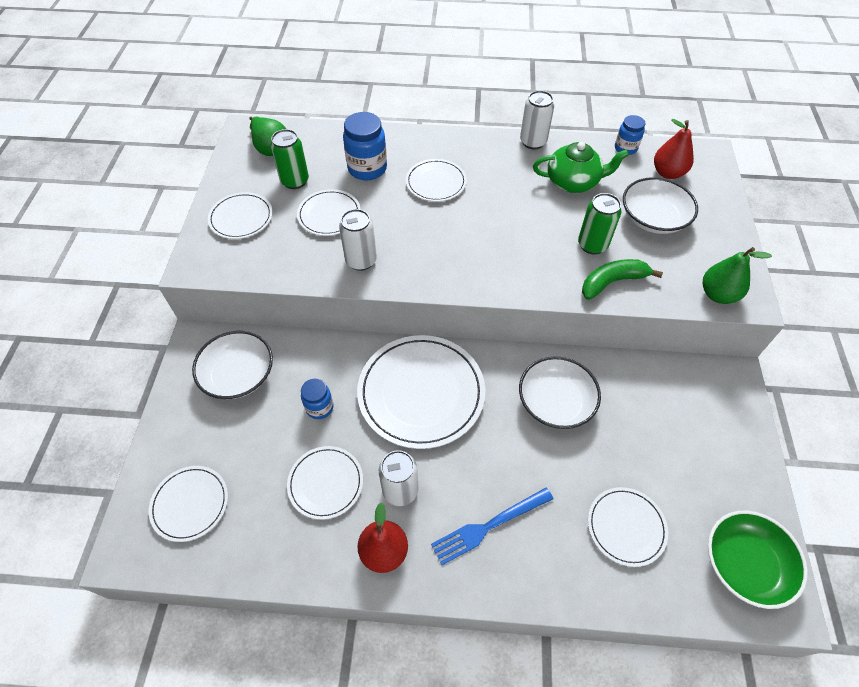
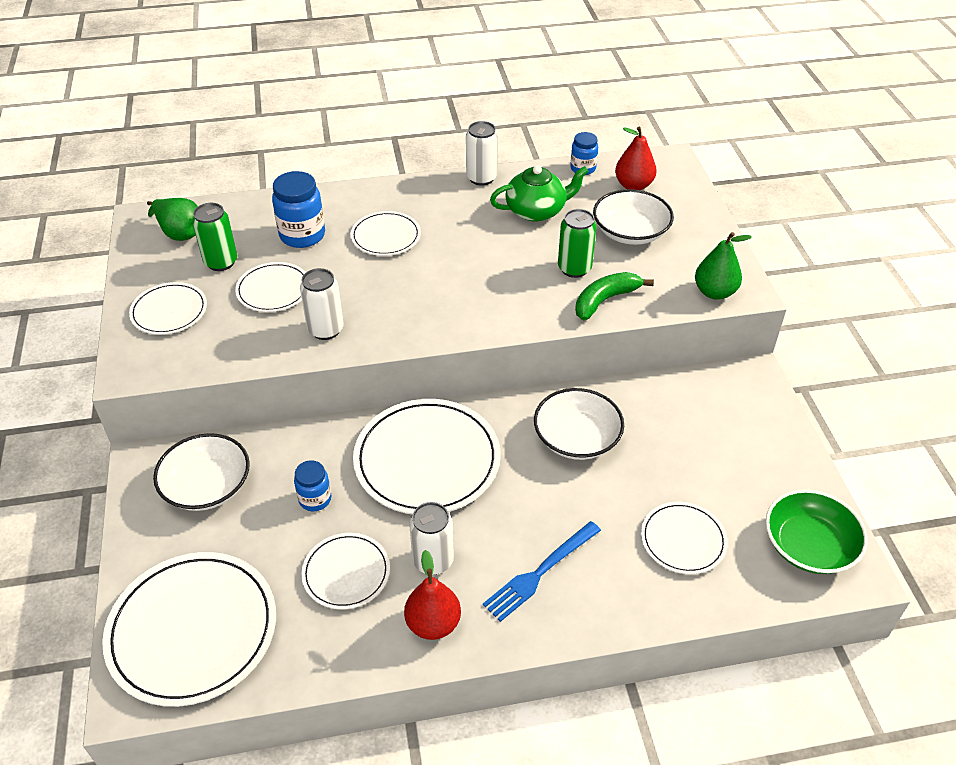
camera: 15 degrees left, 10 degrees down
(190, 504) = (192, 630): white plate -> white plate, size x1.83

